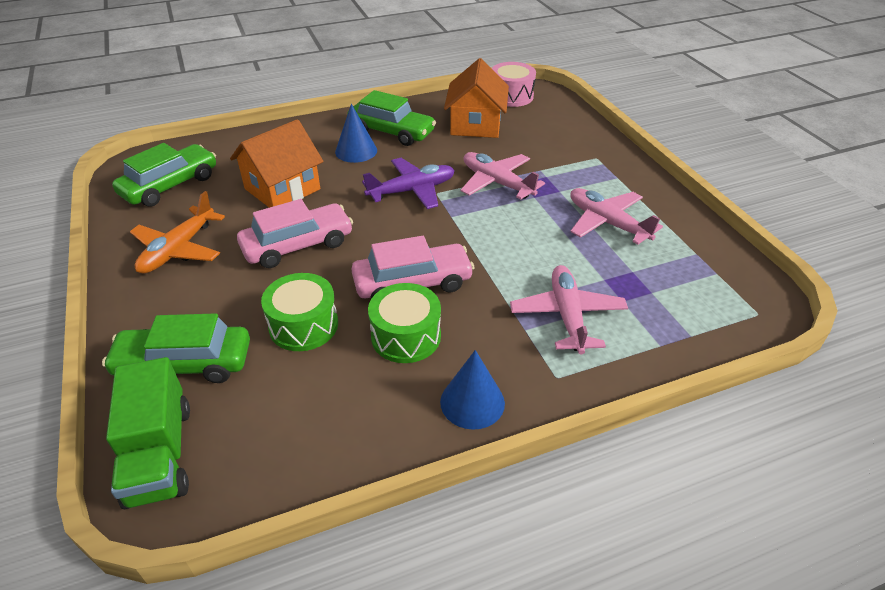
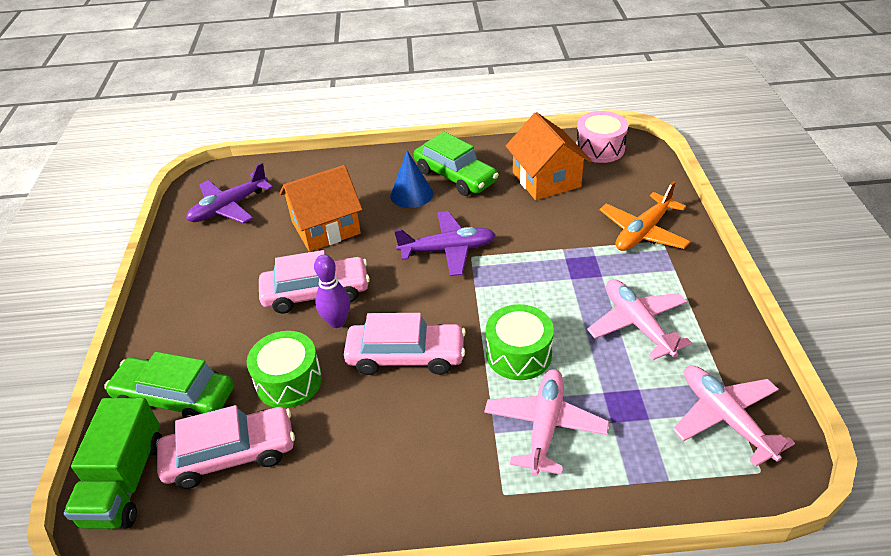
camera: 20 degrees right, 0 degrees up
(170, 185) = (229, 207): green car -> purple plane
(178, 249) = (212, 278): orange plane -> orange plane (643, 232)
(270, 403) = (231, 455): none -> pink car
(330, 266) = (337, 322): none -> purple bowling pin
(406, 336) = (376, 414): green drum -> green drum (518, 354)
(472, 402) = (409, 500): blue cone -> none
(476, 124) = (546, 179): orange house -> orange house turned 45 degrees counterclockwise
(497, 183) = (538, 254): pink plane -> pink plane (725, 418)

